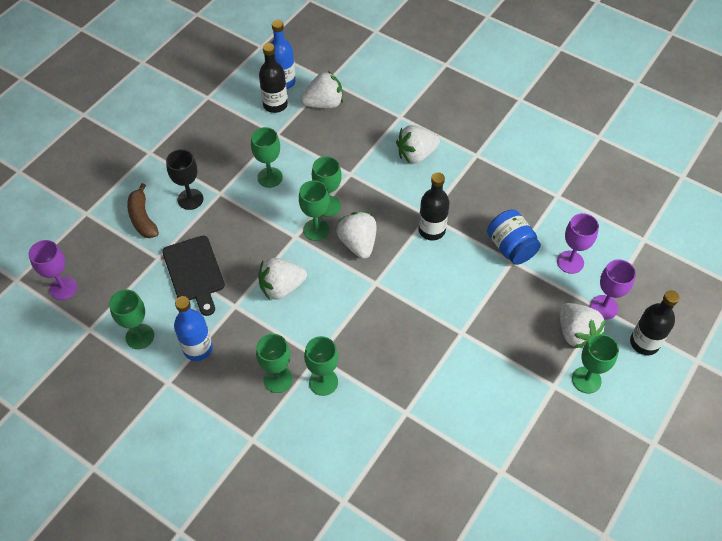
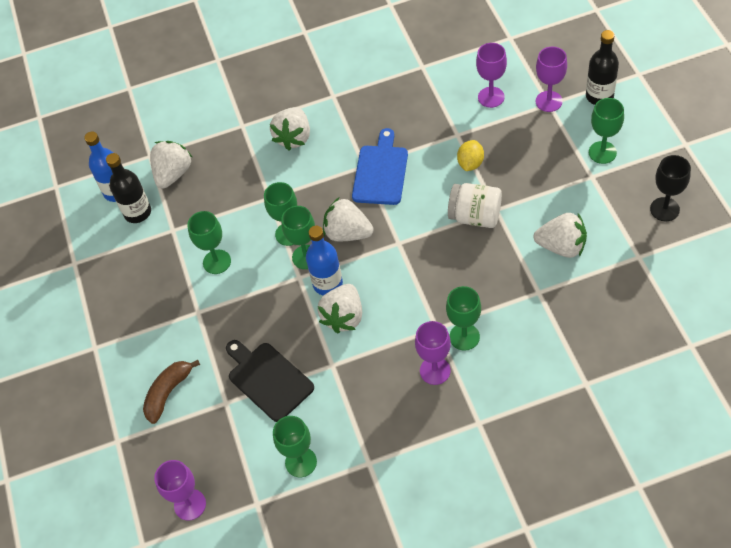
camera: 45 degrees left, 0 degrees up
(142, 218) = (168, 393): brown banana -> brown banana turned 105 degrees clockwise
(190, 199) = (182, 340): black goblet -> black goblet (664, 209)
(194, 272) = (268, 379): black cutting board -> black cutting board turned 150 degrees counterclockwise
(198, 348) = (353, 419): blue bottle -> blue bottle (327, 284)
(278, 379) = (435, 371): green goblet -> purple goblet
(431, 230) = (380, 172): black bottle -> blue cutting board
(442, 321) = (475, 216): none -> white jar
(491, 287) = (470, 163): none -> yellow lemon
(511, 247) = (444, 127): blue jar -> none
(576, 333) = (557, 134): white strawberry -> white strawberry (561, 246)

